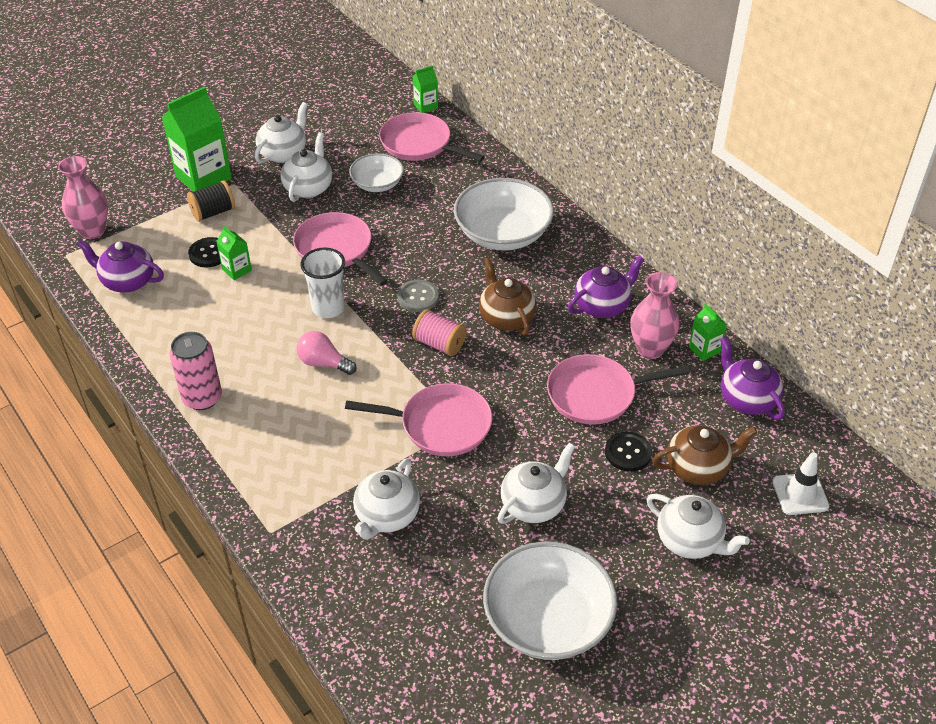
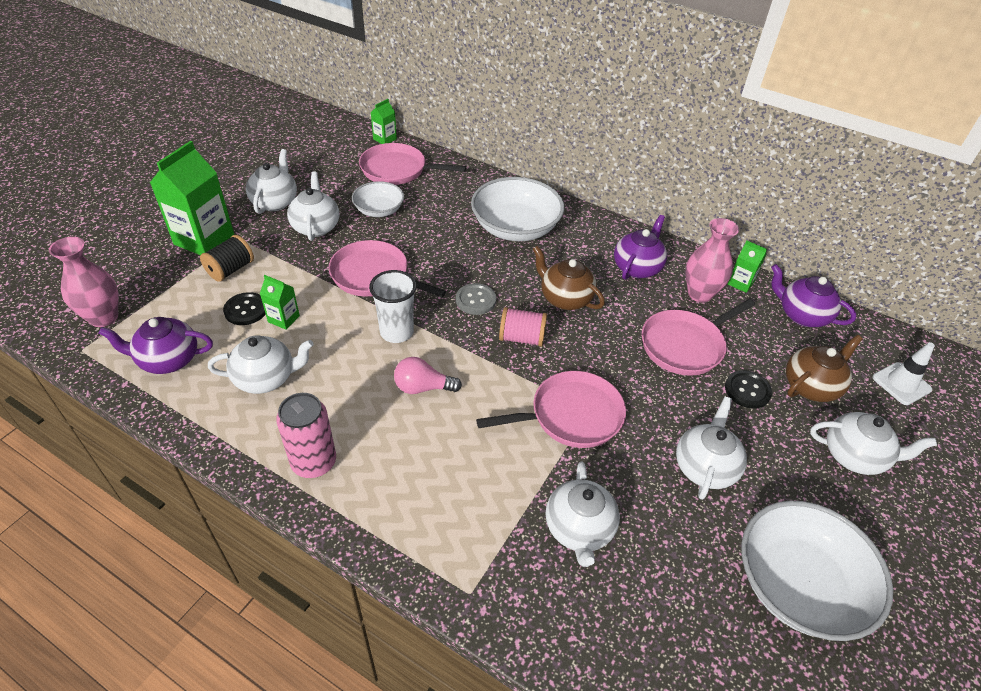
camera: 25 degrees left, 0 degrees up
(197, 318) = (266, 378): none -> white teapot

